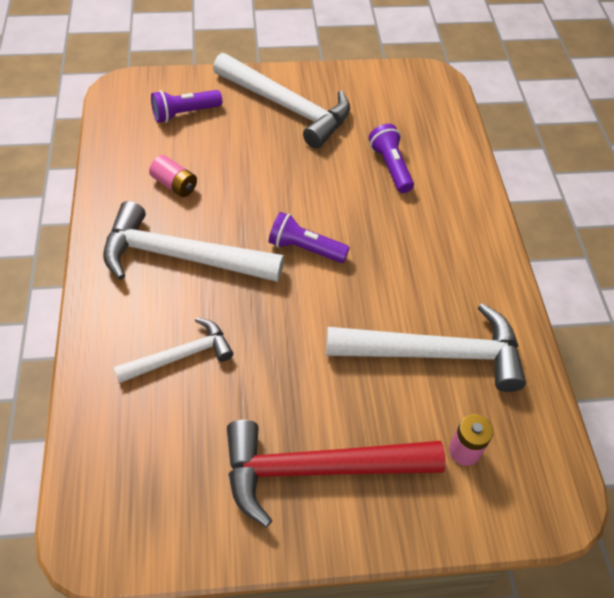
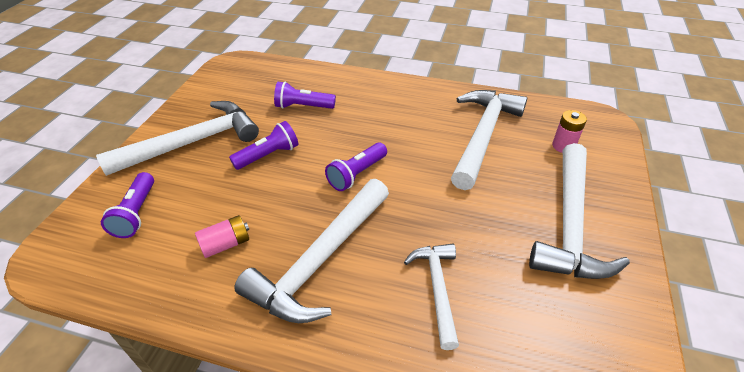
camera: 65 degrees left, 10 degrees down
(297, 168) = (268, 155): none -> purple flashlight
(319, 469) = (570, 223): red hammer -> white hammer

